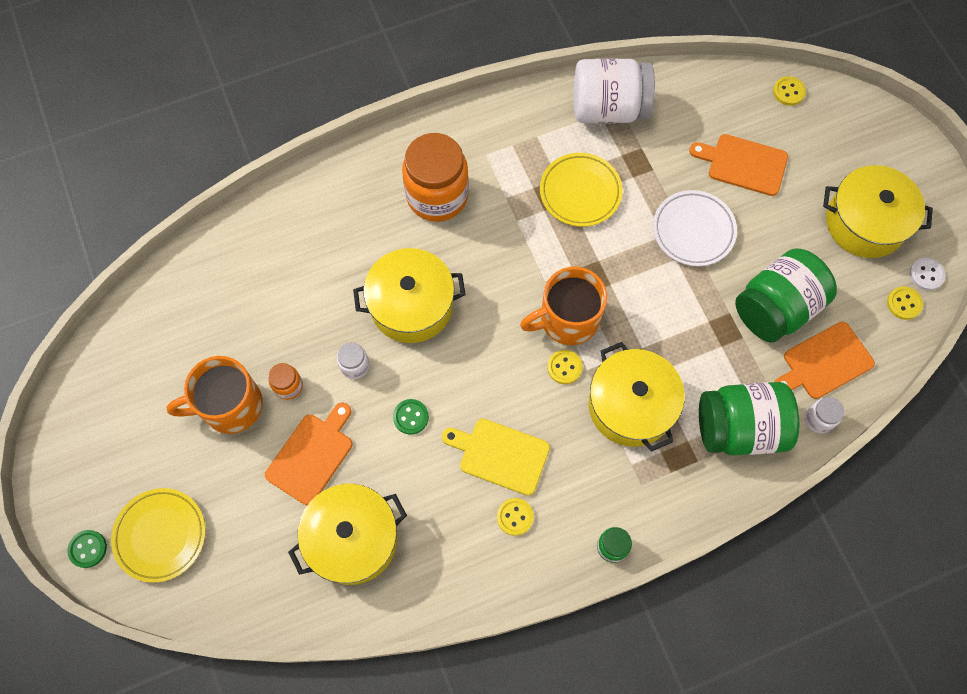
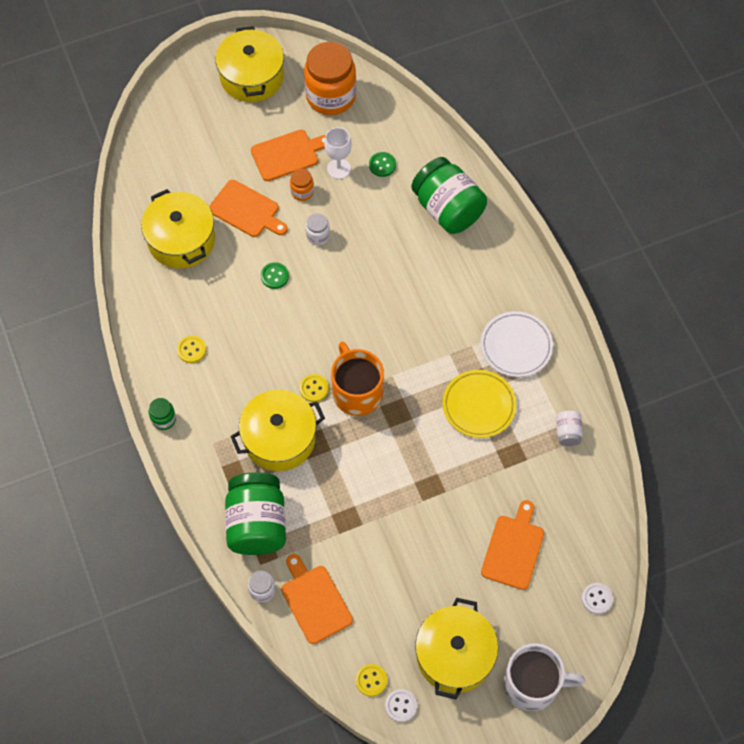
camera: 90 degrees right, 5 degrees down
(88, 549) = (185, 77): green button -> green button (382, 165)
(160, 535) = (191, 119): yellow plate -> none
(230, 405) = (287, 154): orange mug -> orange cutting board
(257, 342) = (338, 169): none -> white goblet
(411, 305) = (370, 275): yellow pot -> yellow pot (252, 77)
(437, 196) = (471, 292): orange jar -> orange jar (331, 96)
(500, 455) = (241, 340): yellow cutting board -> none
(608, 108) = (567, 432): white jar -> white jar, size x0.44
(693, 230) = (443, 499): white plate -> white plate (516, 346)
(776, 308) = (367, 564): green jar -> green jar (447, 209)
(788, 92) = (597, 599): yellow button -> white button
(884, 152) = (533, 684): none -> white mug

